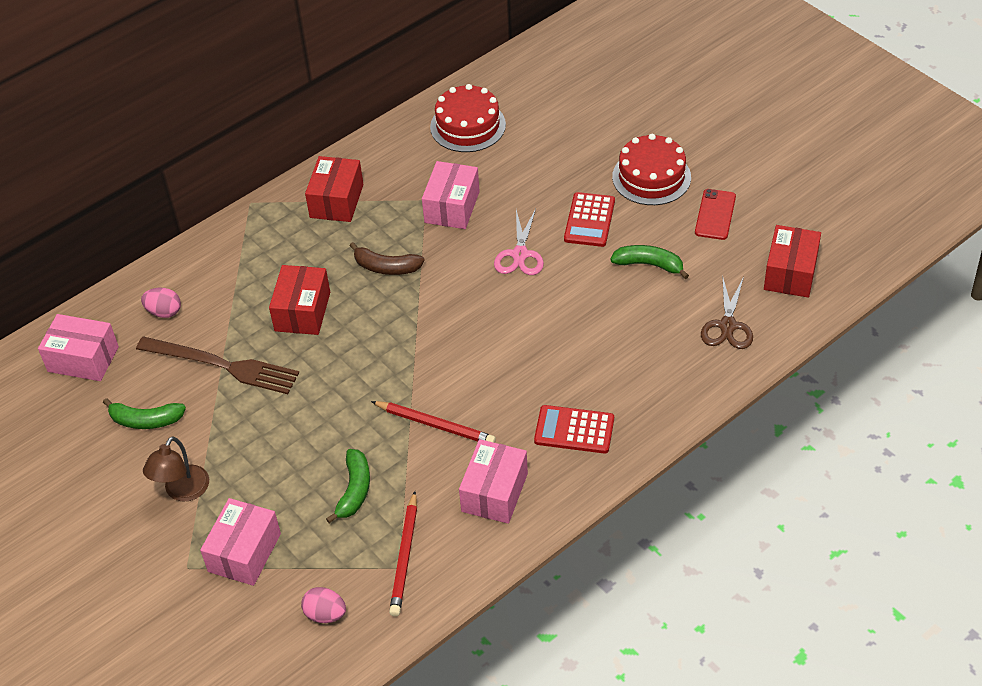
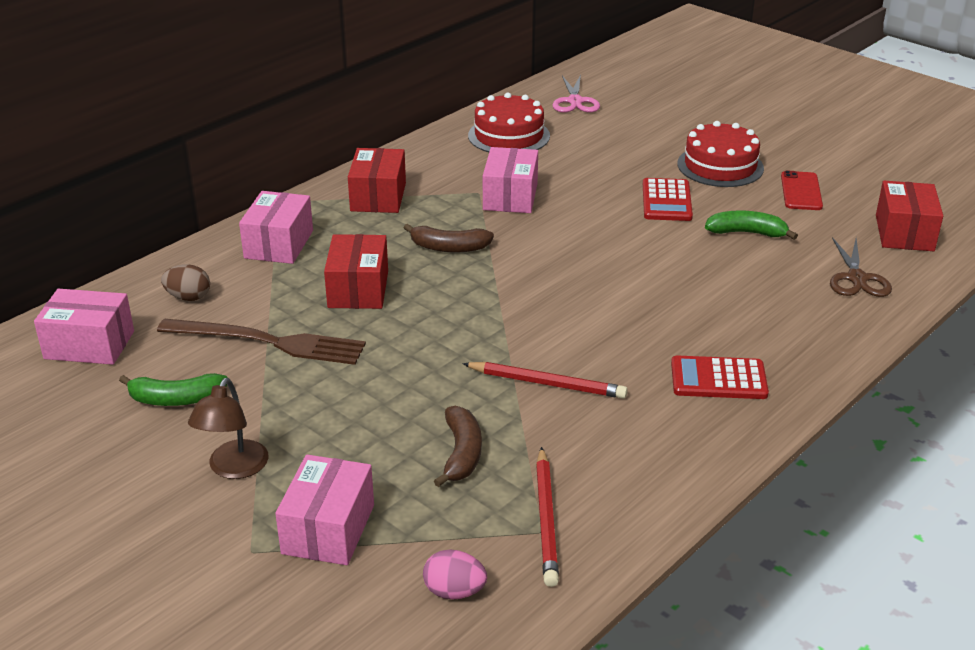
camera: 10 degrees left, 15 degrees down
(164, 312) = (188, 297): pink egg -> brown egg
(354, 490) = (462, 453): green banana -> brown banana
(494, 492) = (642, 445): pink box -> pink box (279, 244)
(520, 254) = (599, 231): pink scissors -> pink scissors (575, 101)

